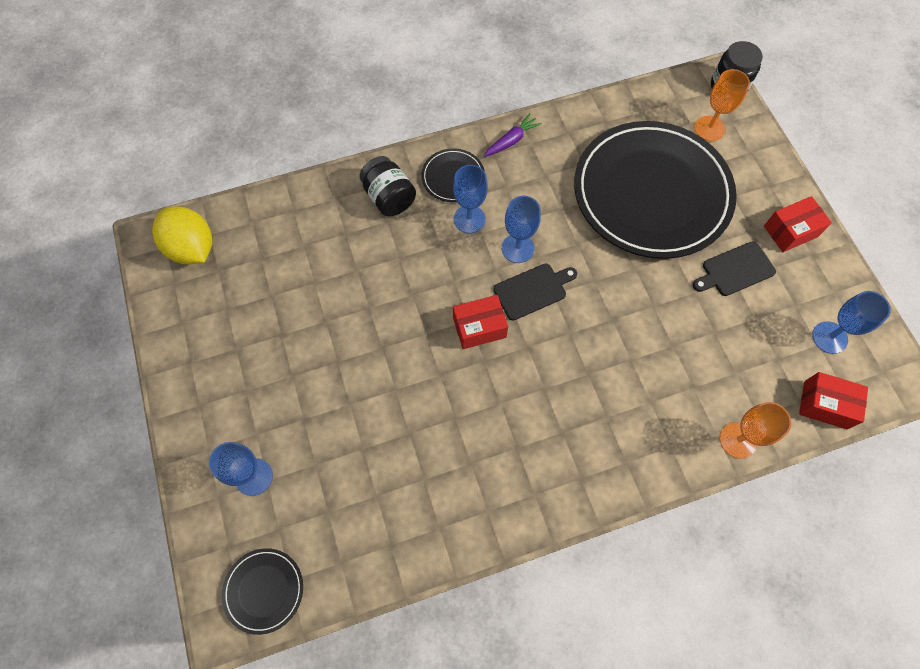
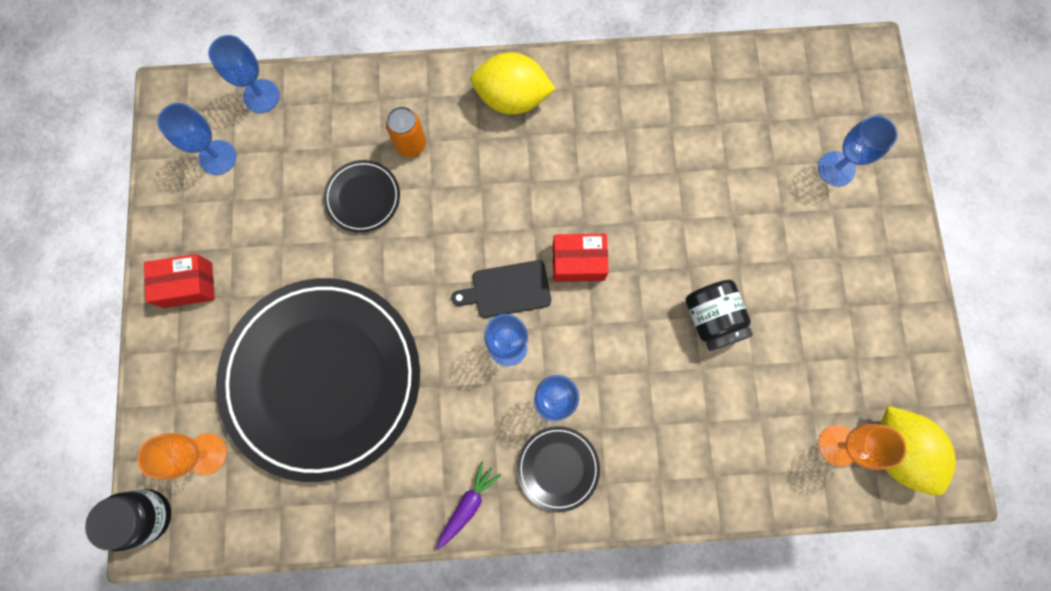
camera: 165 degrees left, 10 degrees up
(264, 590) = (832, 71): black plate -> black plate (363, 197)
(389, 198) = (645, 459): black jar -> black jar (712, 319)
(511, 141) = (467, 505): purple carrot -> purple carrot turned 150 degrees clockwise
(588, 467) = (512, 98): none -> yellow lemon
(665, 394) = (411, 144): none -> orange can
(735, 270) = (274, 255): black cutting board -> none
(738, 440) = (361, 86): orange goblet -> orange goblet (838, 445)
(825, 405) = (261, 96): red box -> blue goblet

